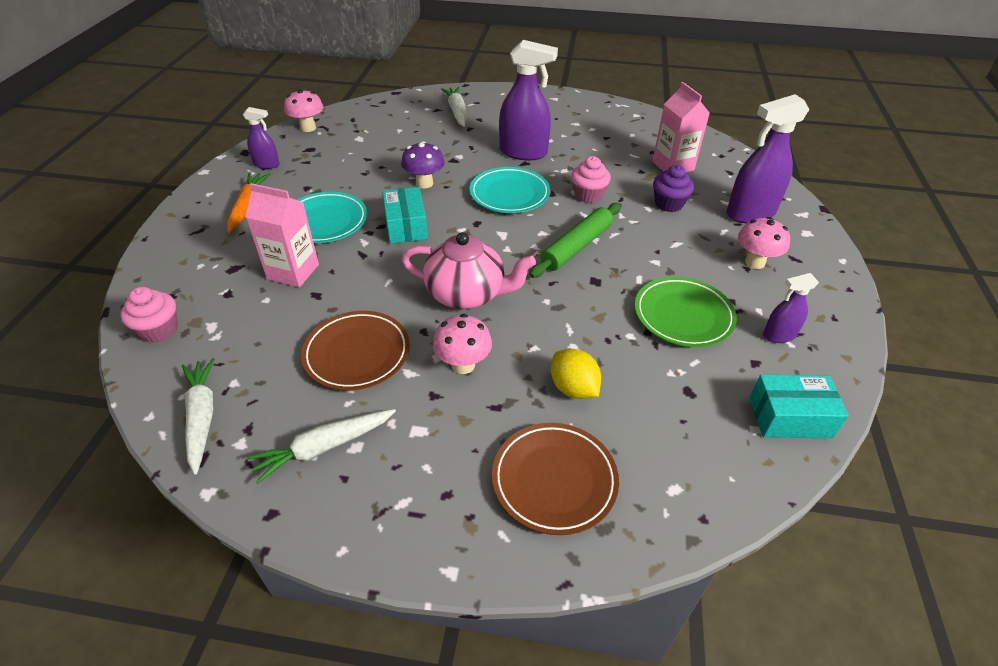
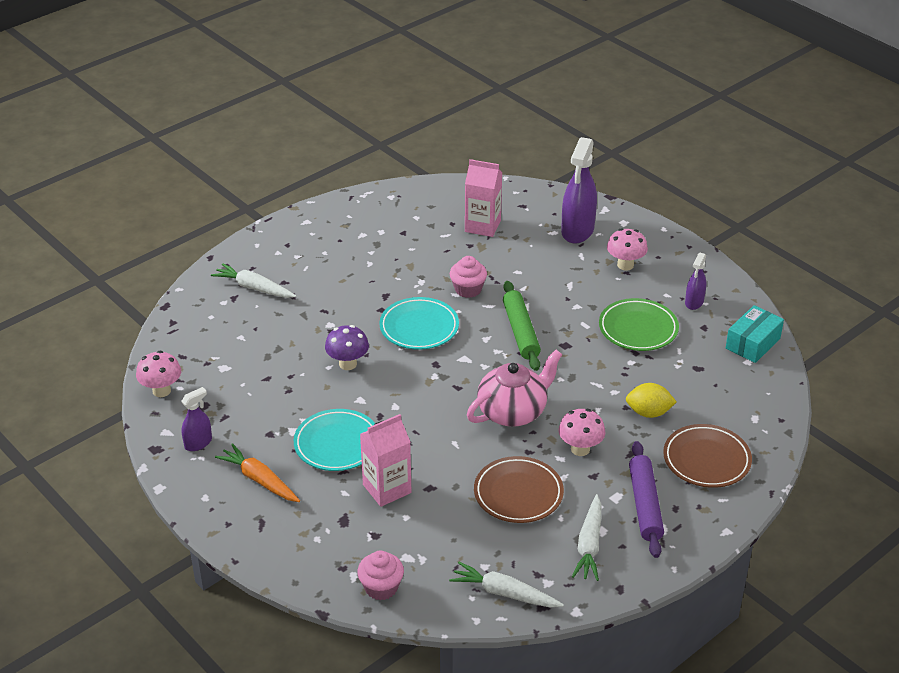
camera: 50 degrees left, 5 degrees down
(406, 226) = (396, 402): turquoise box -> none
(427, 463) = (645, 505): none -> purple rolling pin
(523, 152) = (370, 287): purple spray bottle -> none
(668, 204) = (524, 259): purple cupcake -> none

